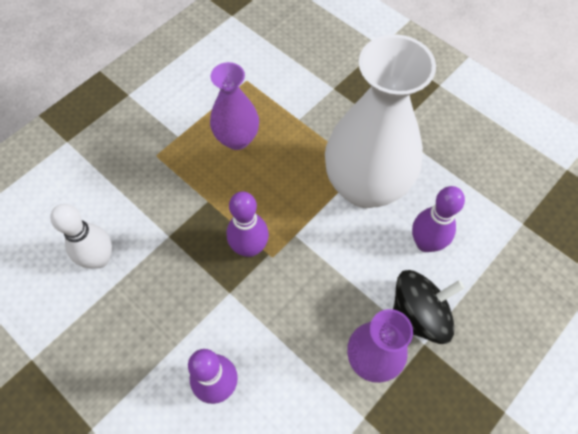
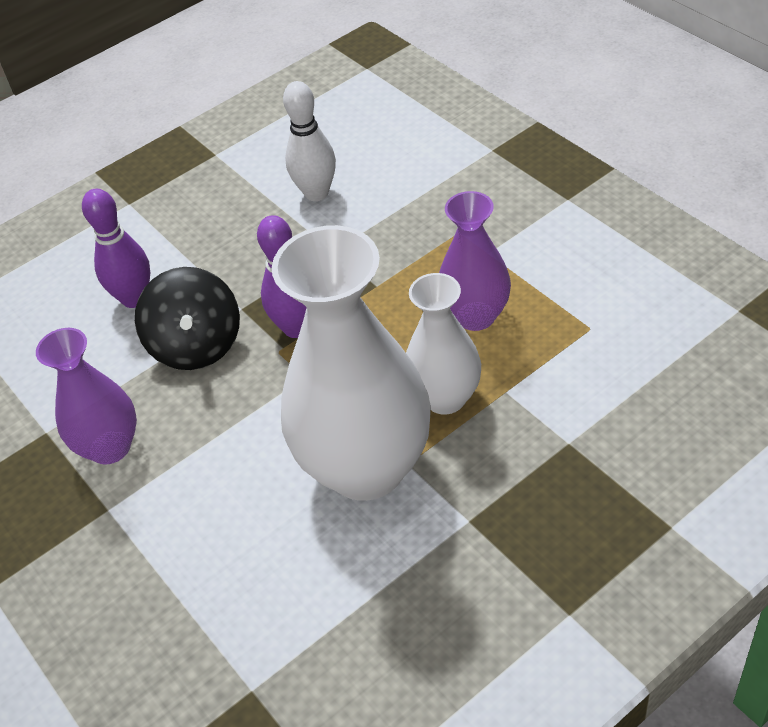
camera: 105 degrees right, 15 degrees down
(306, 149) = (445, 398): none -> white vase
(418, 315) = (148, 508): black spinning top -> black spinning top (196, 345)
(425, 243) = (252, 535): purple bowling pin -> none

